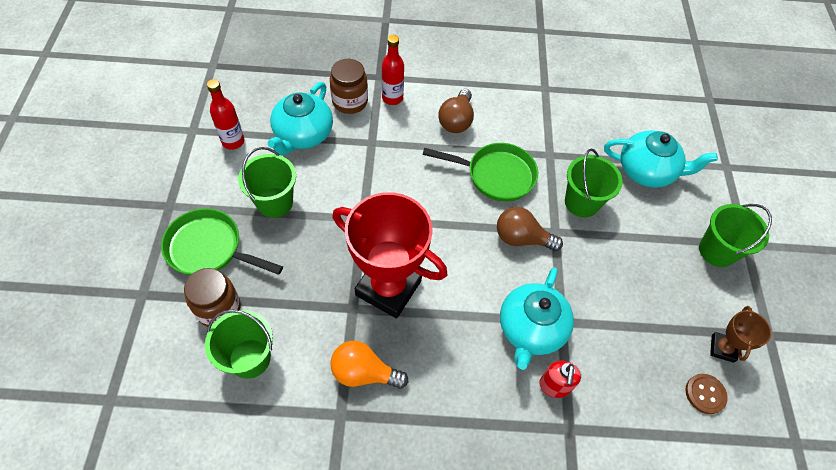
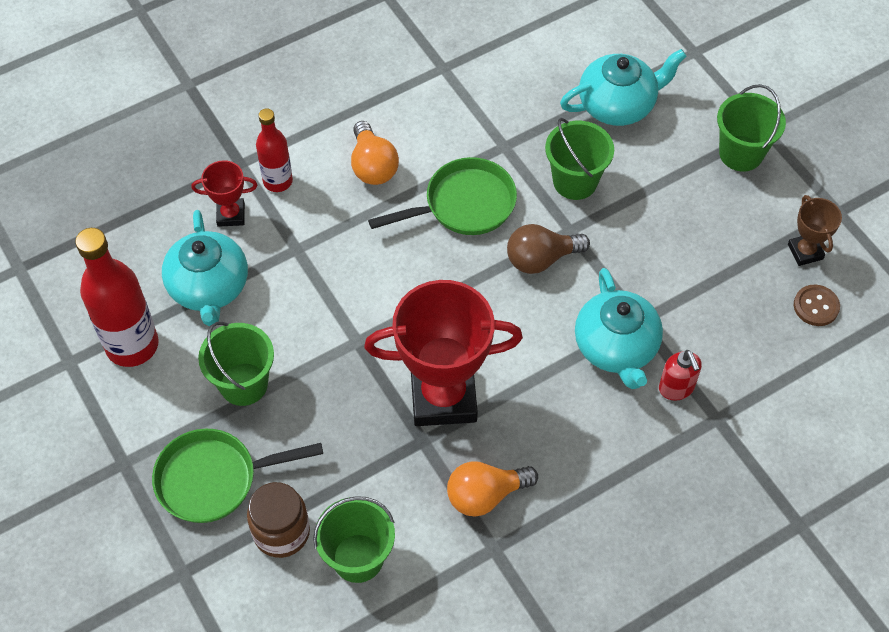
camera: 30 degrees left, 0 degrees up
(233, 141) = (132, 345): red bottle -> red bottle, size x1.68
(350, 101) = (231, 215): brown jar -> red trophy
(456, 120) = (372, 166): brown light bulb -> orange light bulb

